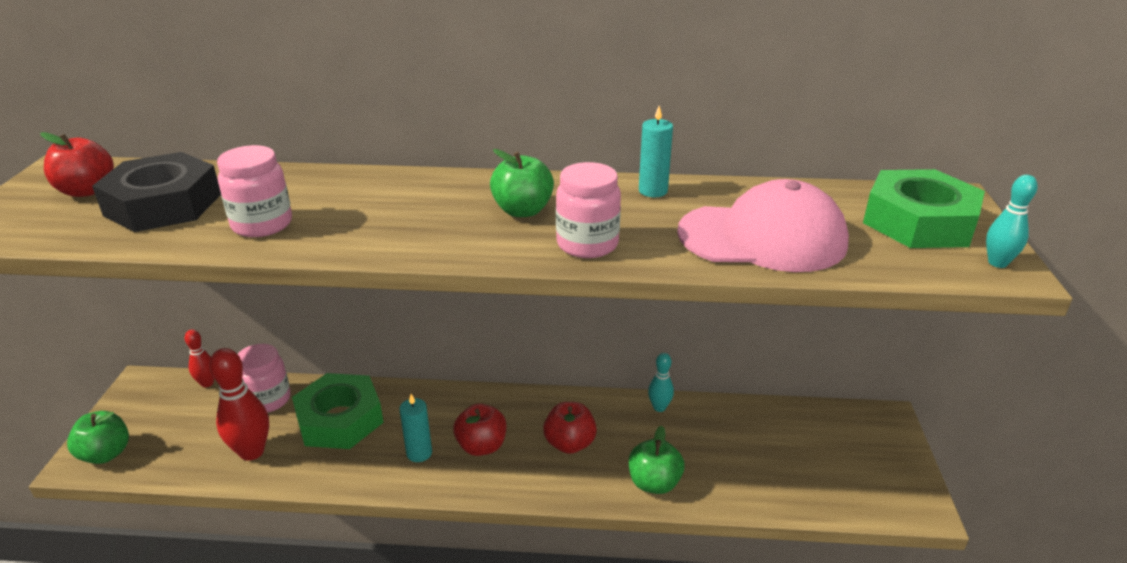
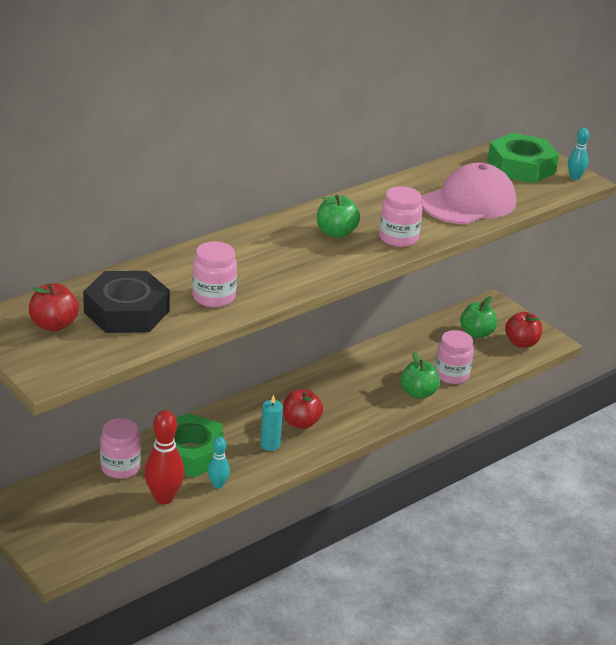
camera: 45 degrees left, 0 degrees up
(106, 454) = (64, 550): green apple -> green apple (476, 333)
(207, 383) = (56, 481): red bowling pin -> none
(570, 444) = (348, 396): red apple -> red apple (521, 343)
(653, 191) = (380, 195): turquoise candle -> none
(659, 407) = (371, 353): turquoise bowling pin -> turquoise bowling pin (218, 485)
(724, 482) = (451, 375): none -> pink jar

